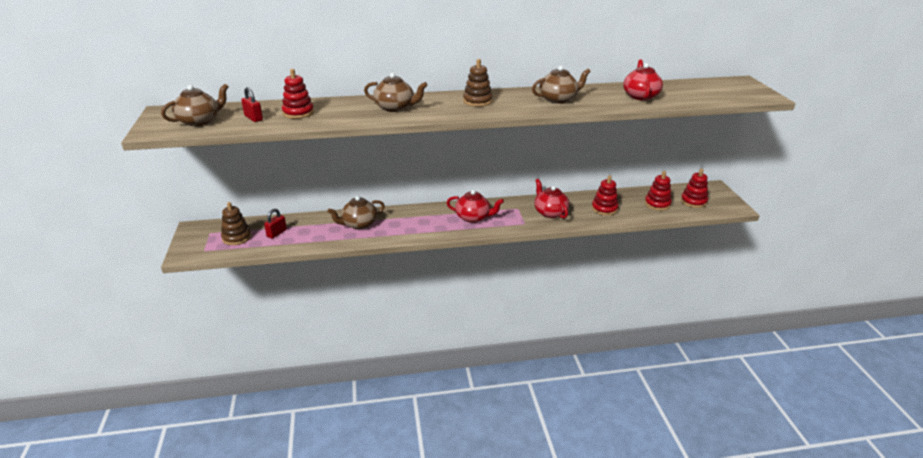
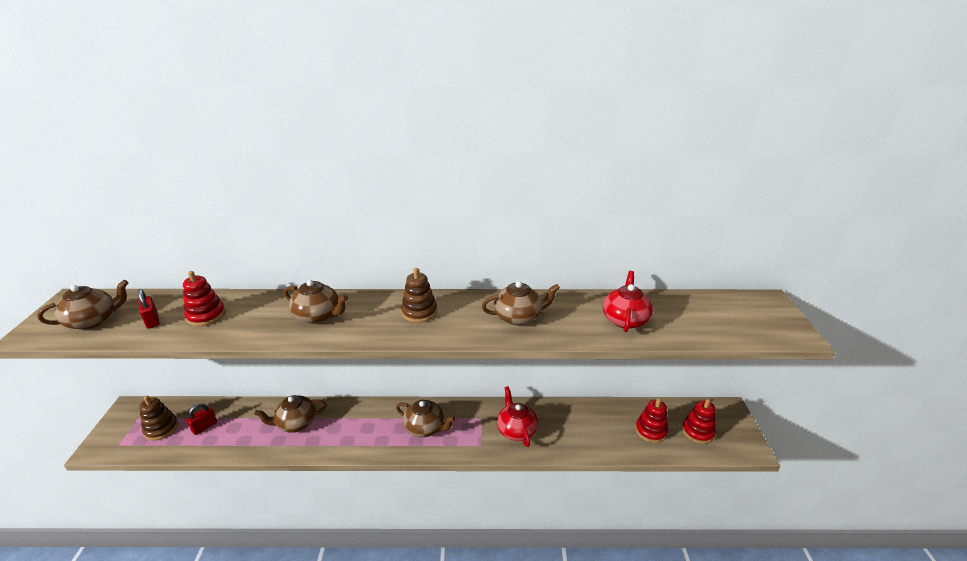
camera: 10 degrees right, 0 degrees up
(473, 217) = (425, 428): red teapot -> brown teapot
(604, 209) = (583, 431): red stacking toy -> none

